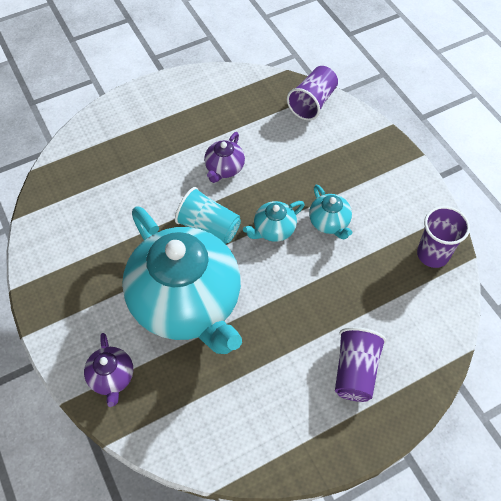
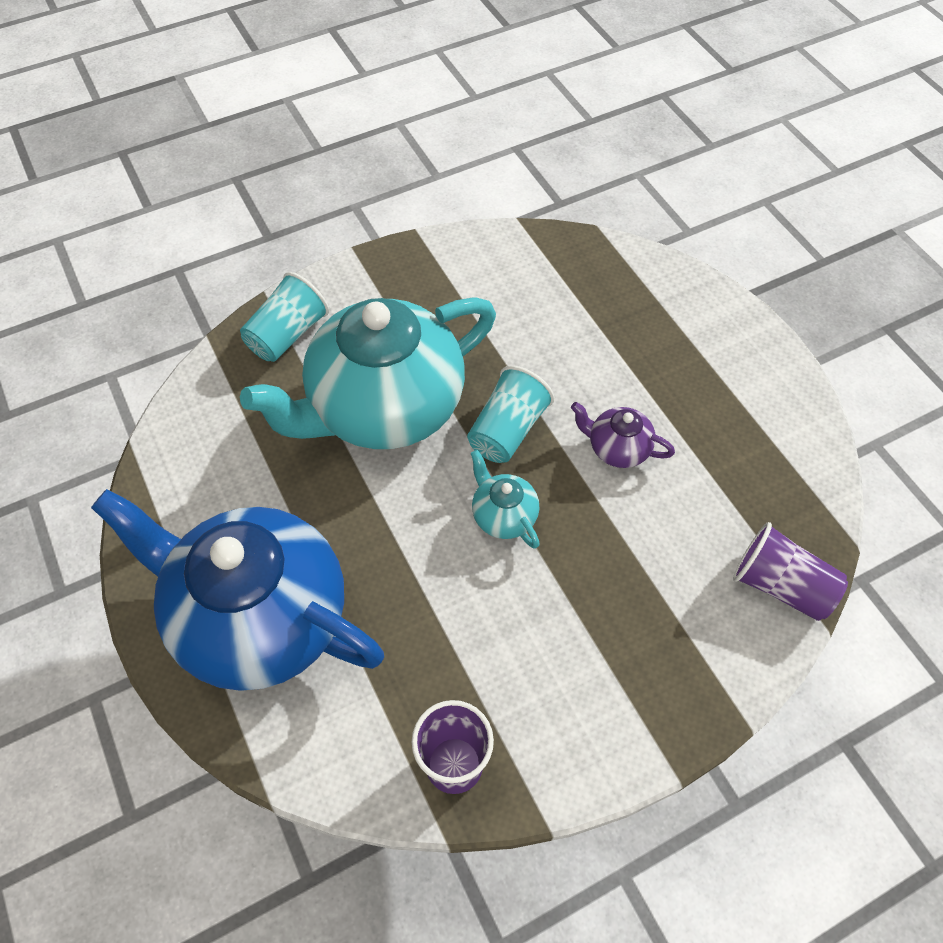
camera: 90 degrees right, 0 degrees up
(112, 378) = (288, 334): purple teapot -> turquoise cup
(329, 223) = (518, 598): turquoise teapot -> none
(355, 371) = (258, 617): purple cup -> blue teapot

